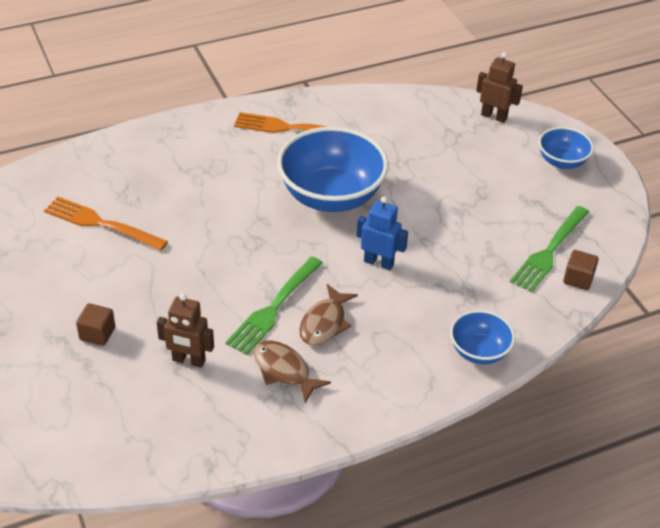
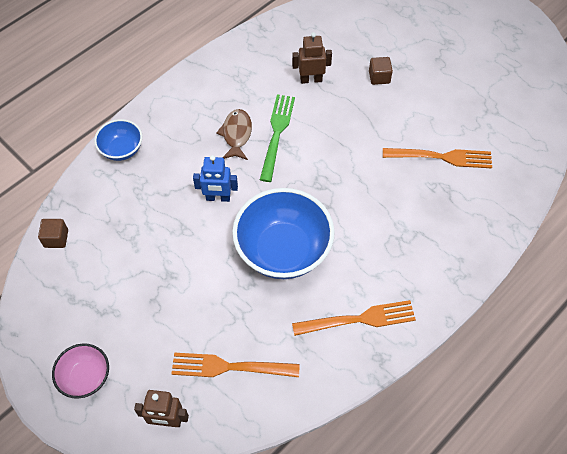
camera: 160 degrees right, 15 degrees up
(284, 370) = (247, 93): brown fish -> none
(425, 132) = (230, 367): none -> orange fork
(549, 251) = (83, 259): green fork -> none
(562, 161) = (86, 377): blue bowl -> pink bowl

